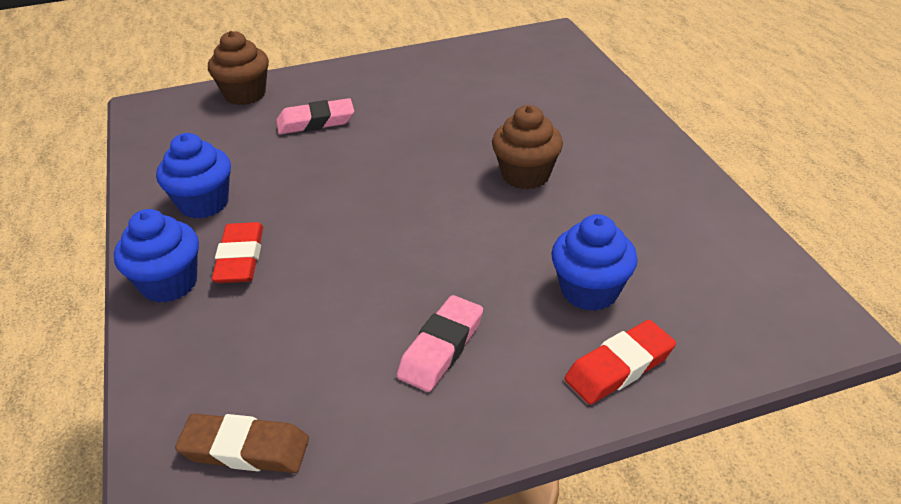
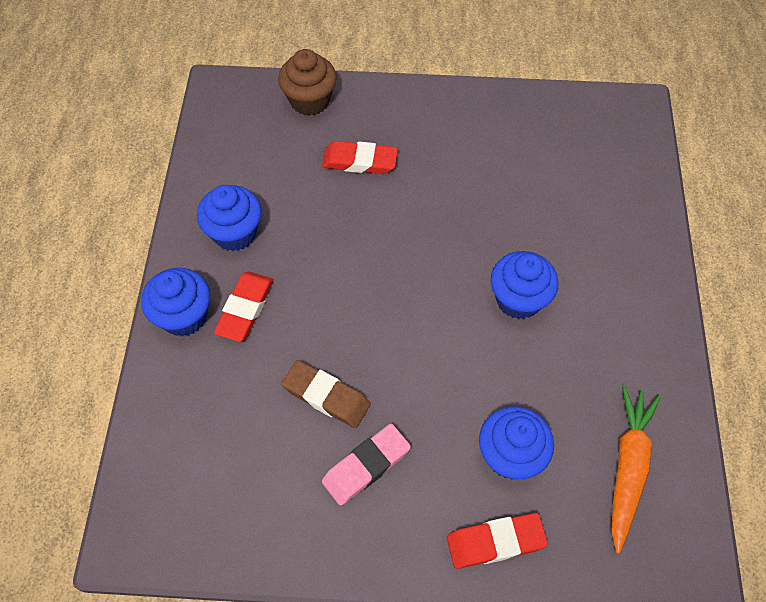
camera: 20 degrees right, 20 degrees up
(245, 449) = (193, 502): brown eraser -> brown eraser (326, 396)
(316, 122) = (360, 161): pink eraser -> red eraser
(525, 175) = (518, 299): brown cupcake -> blue cupcake
(709, 264) = (627, 467): none -> orange carrot

